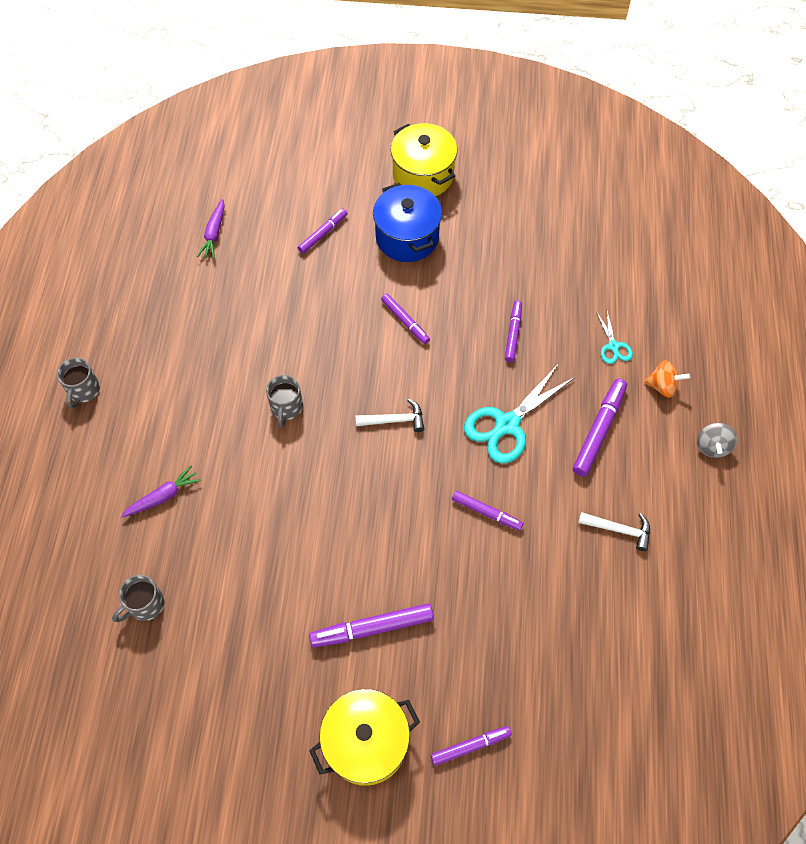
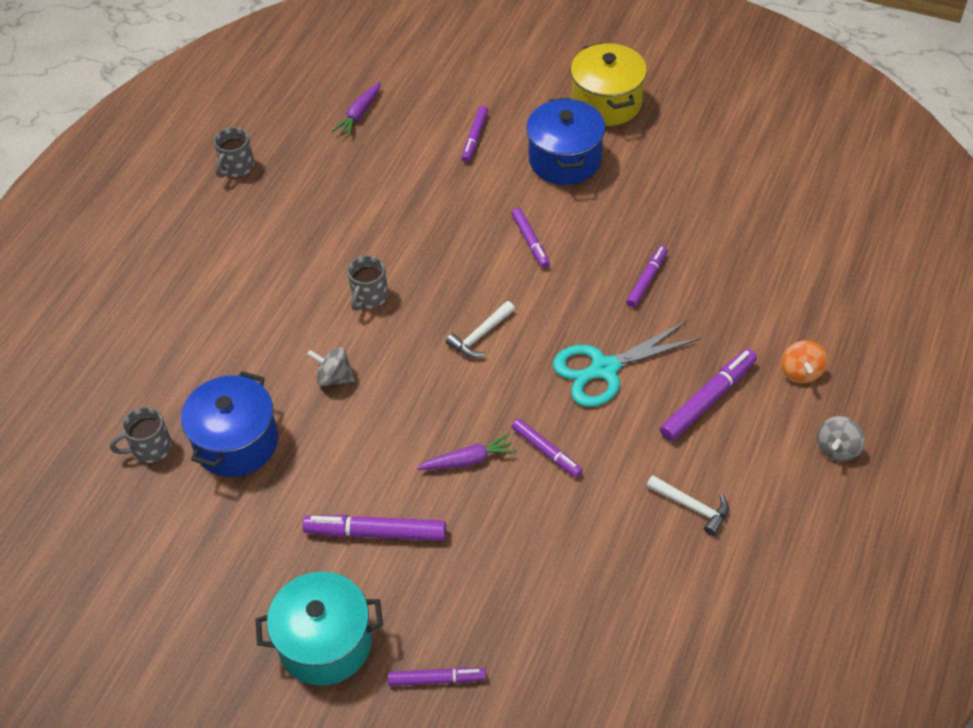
camera: 20 degrees right, 10 degrees down
(83, 390) = (168, 233): grey mug -> grey mug (236, 167)
(163, 496) = (208, 350): purple carrot -> purple carrot (468, 460)
(221, 578) = (236, 442): none -> blue pot
(284, 493) = (334, 377): none -> grey spinning top
(323, 234) = (474, 138): purple marker -> purple marker turned 135 degrees clockwise
(366, 742) = (325, 643): yellow pot -> turquoise pot
(394, 420) = (480, 335): white hammer -> white hammer turned 120 degrees clockwise
(613, 346) = (758, 318): turquoise scissors -> none
(662, 386) = (801, 372): orange spinning top -> orange spinning top turned 60 degrees clockwise

